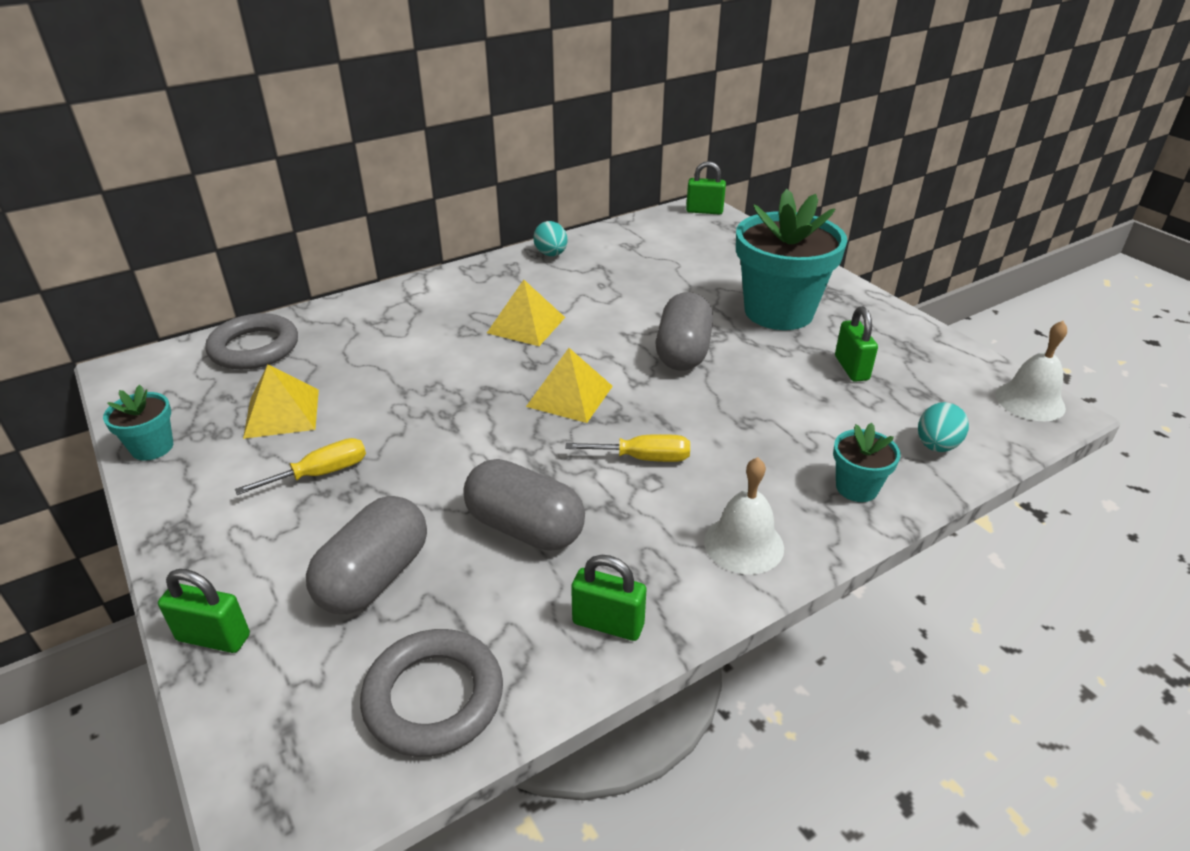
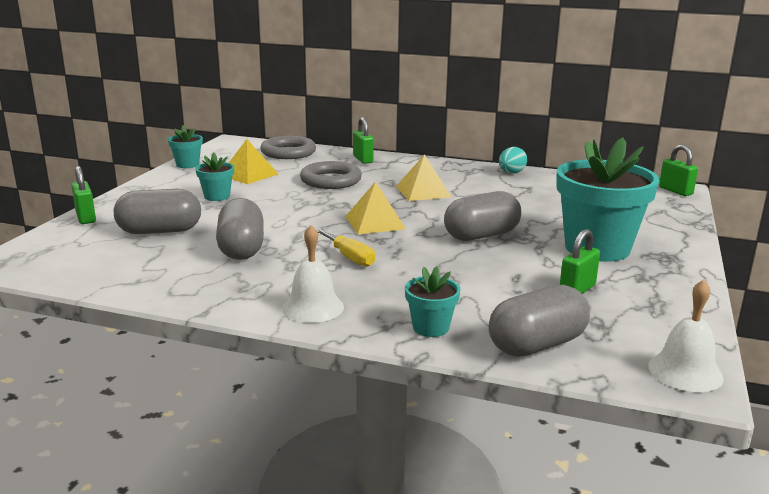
camera: 50 degrees right, 15 degrees down
(321, 473) = (217, 196): yellow screwdriver -> turquoise flower pot
(434, 697) = (96, 269): grey ring -> grey ring (331, 180)
(608, 624) = (193, 291): green padlock -> green padlock (363, 159)
(936, 446) = (537, 345): turquoise egg -> grey capsule

